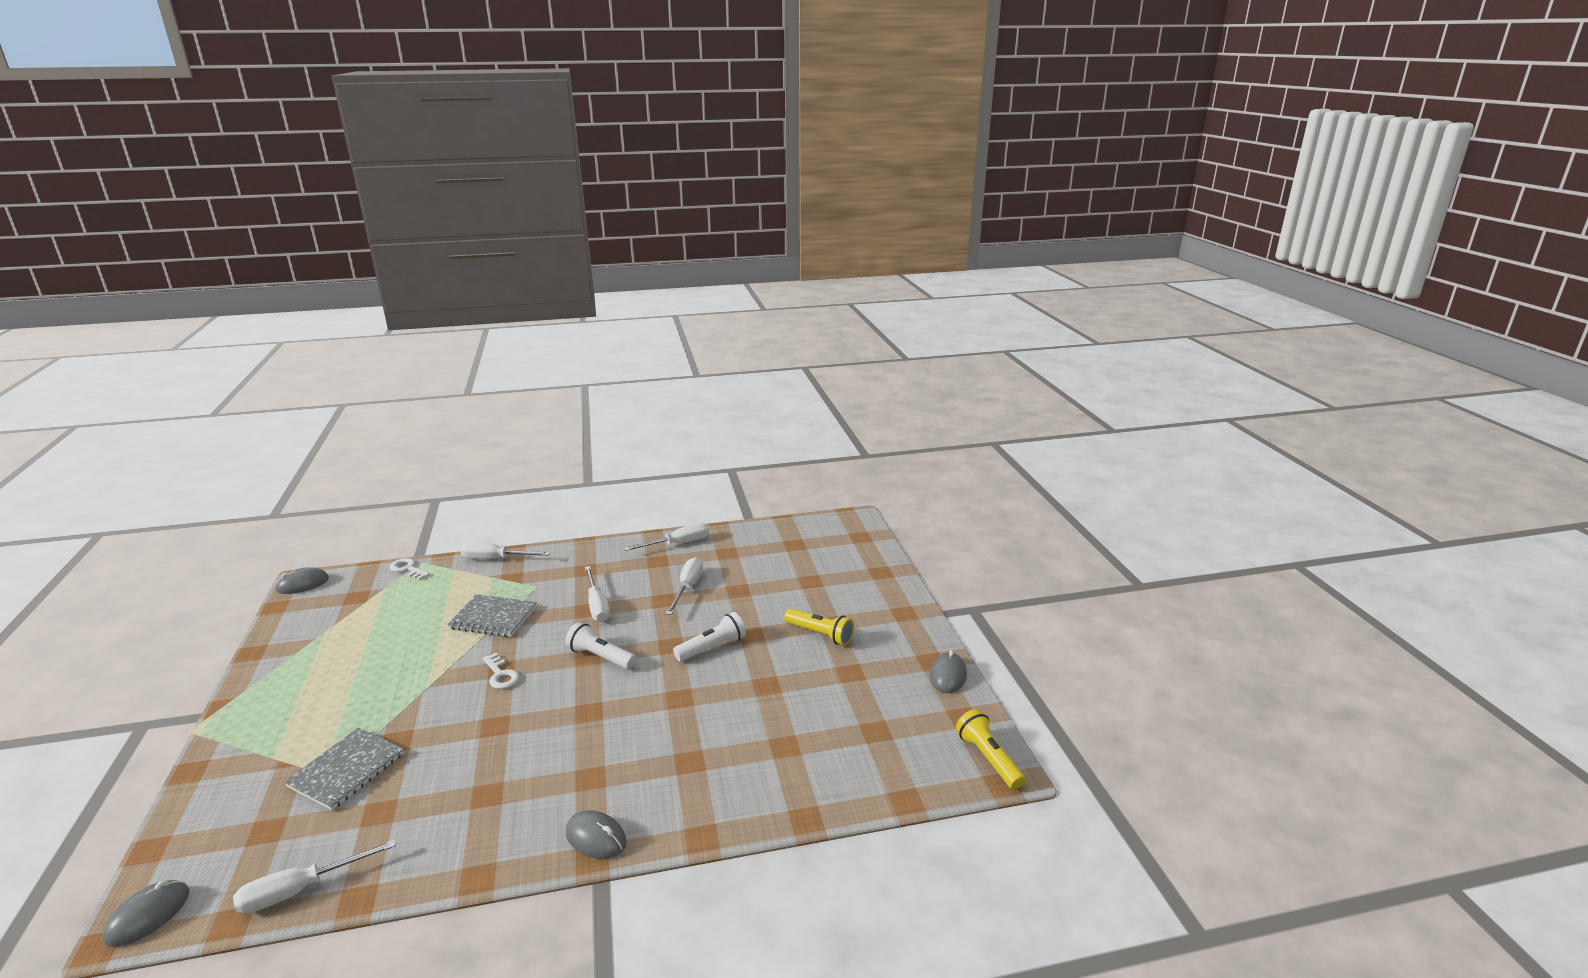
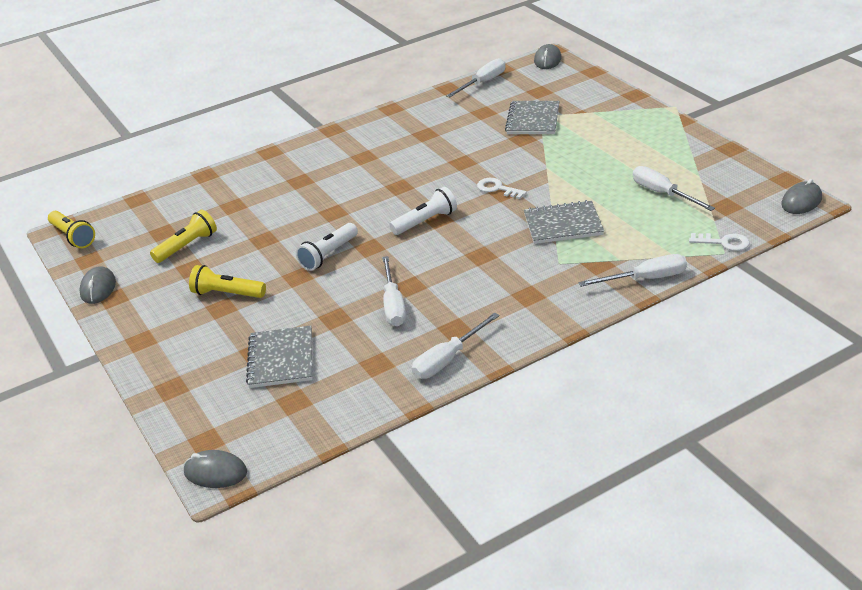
camera: 165 degrees right, 10 degrees up
(596, 838) = (336, 136): grey mouse -> grey mouse (215, 472)
(597, 605) = (474, 262): white screwdriver -> white screwdriver (663, 193)
(600, 657) = (425, 221): white flashlight -> white flashlight turned 45 degrees counterclockwise
(793, 571) = (281, 359): none -> grey notebook
(850, 701) = (187, 246): none -> yellow flashlight

